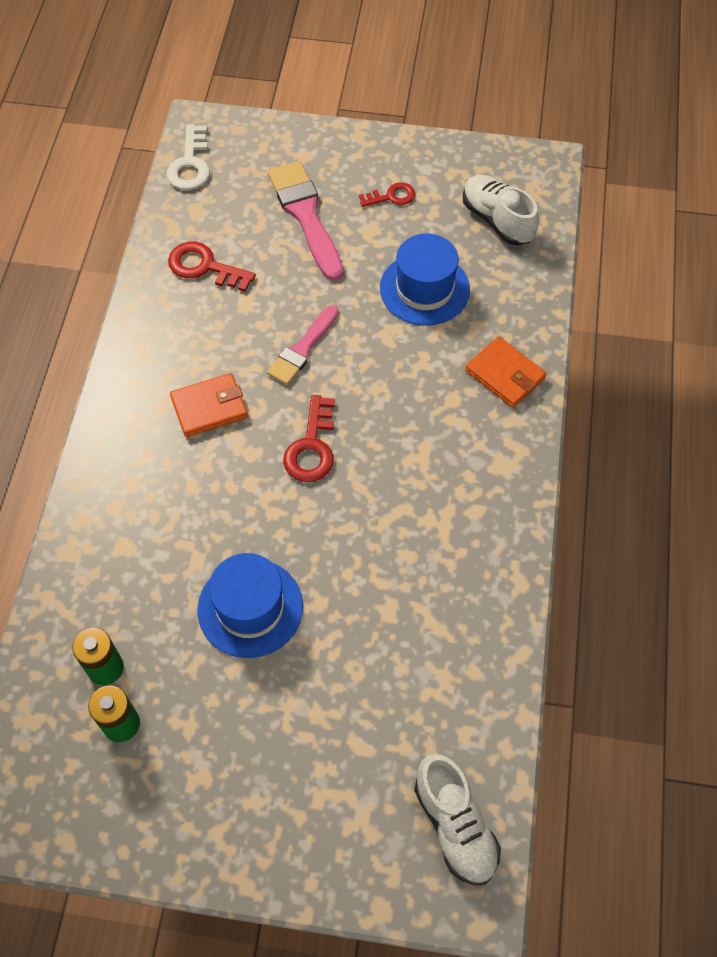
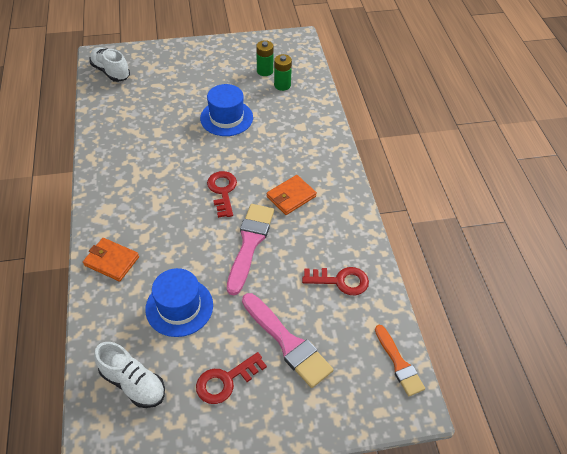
camera: 160 degrees right, 10 degrees down
(190, 164) = (399, 363): white key -> orange brush
(302, 349) = (250, 244): pink brush -> pink brush, size x1.55
(391, 196) = (226, 381): red key -> red key, size x1.54

